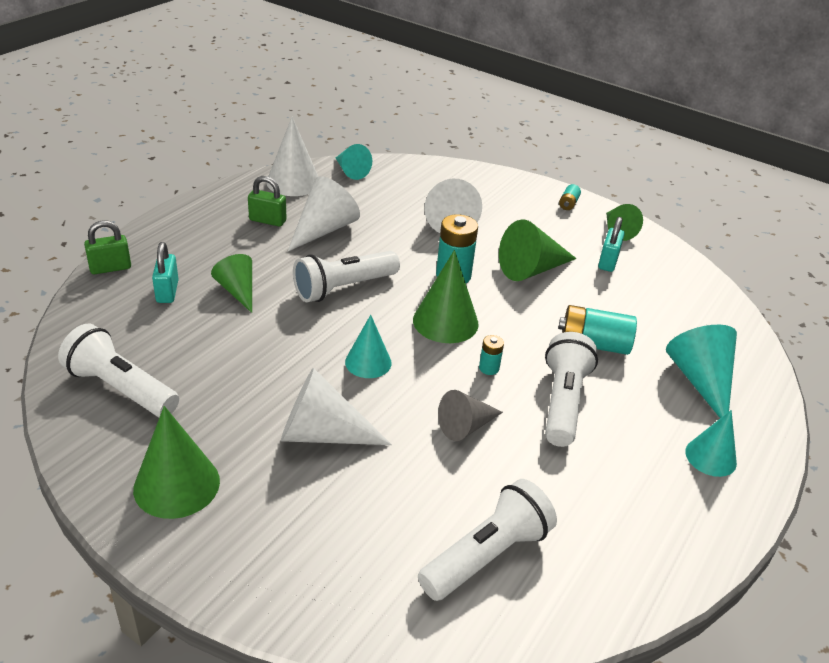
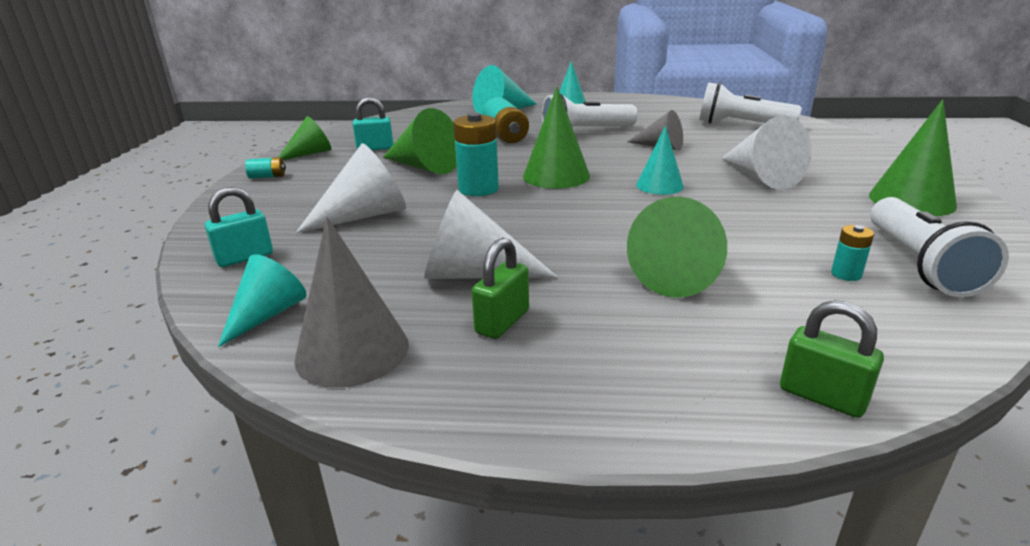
camera: 115 degrees left, 10 degrees down
(167, 292) = (767, 317): turquoise padlock -> turquoise padlock (245, 257)
(238, 291) = (680, 274): green cone -> green cone, size x1.52
(267, 220) = (502, 322): green padlock -> green padlock turned 45 degrees clockwise
(293, 182) = (352, 351): white cone -> grey cone
(343, 288) = (577, 224): white flashlight -> none
(489, 368) = (588, 153): turquoise battery -> turquoise battery (846, 274)

